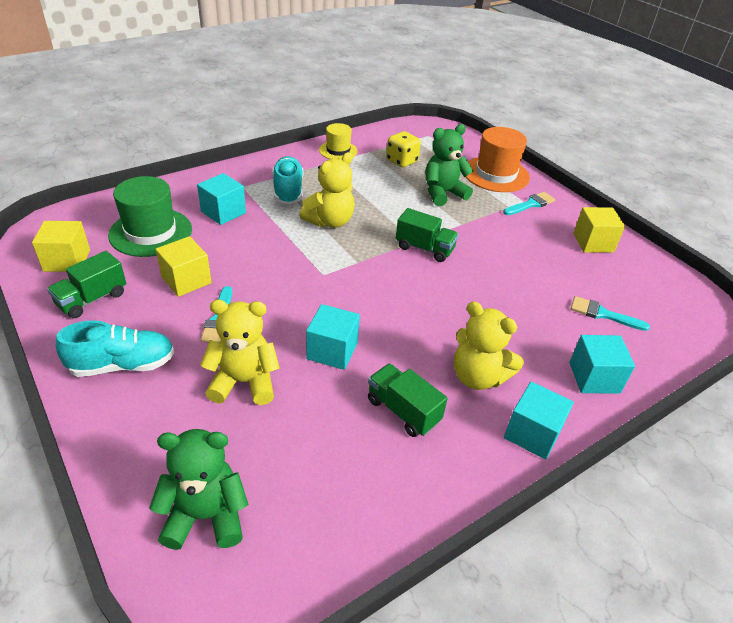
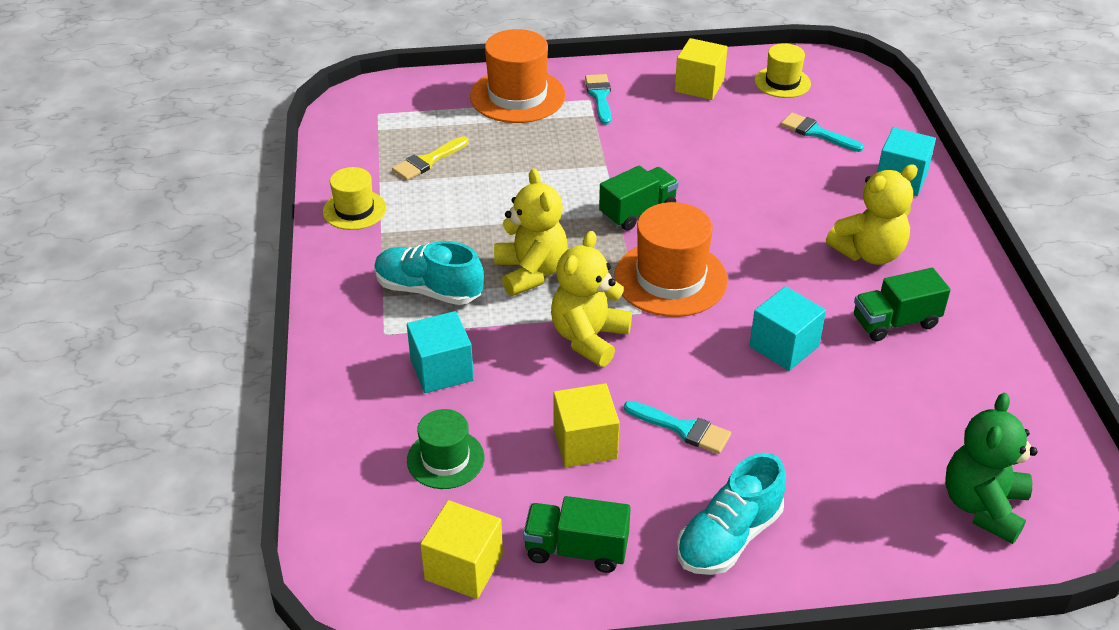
camera: 60 degrees left, 0 degrees up
(92, 299) = (576, 550): green truck -> green truck turned 120 degrees clockwise
(123, 365) = (729, 537): turquoise shoe -> turquoise shoe turned 150 degrees counterclockwise
(151, 232) = (445, 459): green hat -> green hat, size x0.59
(244, 382) = (804, 432): yellow teddy bear -> yellow teddy bear (589, 338)
(367, 279) = (670, 278): none -> orange hat
(402, 161) = (428, 161): yellow dice -> yellow brush
(443, 193) = (531, 154): green teddy bear -> none
(532, 433) = (955, 248): turquoise cube -> none
(603, 314) = (817, 133): turquoise brush -> turquoise brush turned 75 degrees clockwise
(646, 282) = (782, 82): none -> yellow hat

